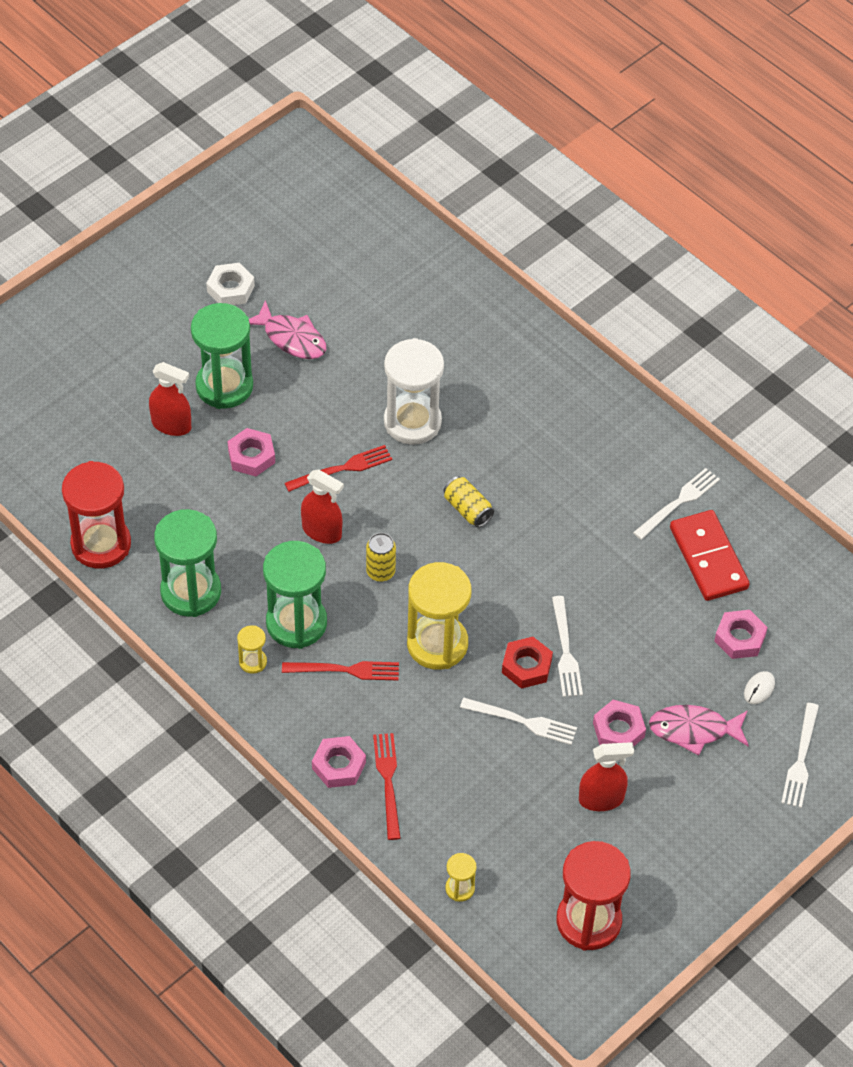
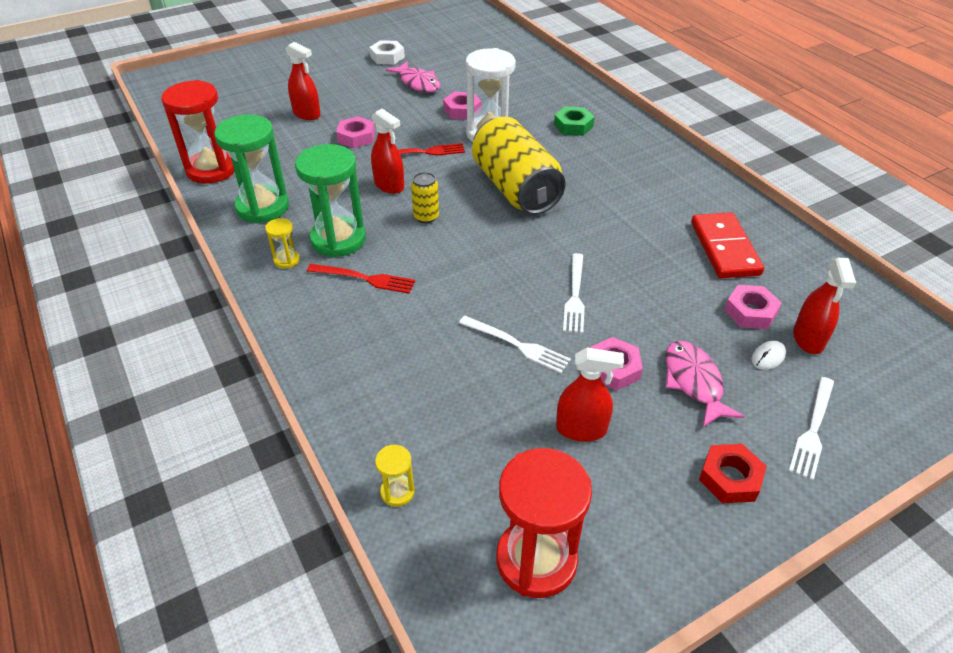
camera: 15 degrees right, 10 degrees down
(224, 386) = (357, 100): green hourglass -> none
(338, 765) = (322, 351): pink nut -> pink nut (462, 110)
(388, 781) = (364, 373): red fork -> none
(437, 644) = (456, 272): yellow hourglass -> none
(467, 509) = (515, 188): yellow can -> yellow can, size x2.35
(511, 388) = (573, 126): none -> green nut
(526, 666) = (534, 301): red nut -> red nut (730, 478)
(678, 502) = (701, 208): white fork -> none
(693, 730) = (694, 382): pink fish -> pink fish turned 60 degrees clockwise
(795, 660) = (808, 339): none -> red spray bottle

